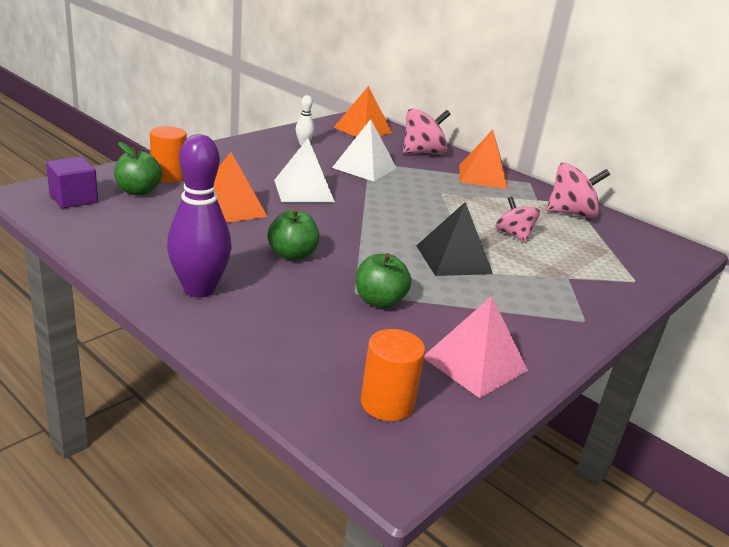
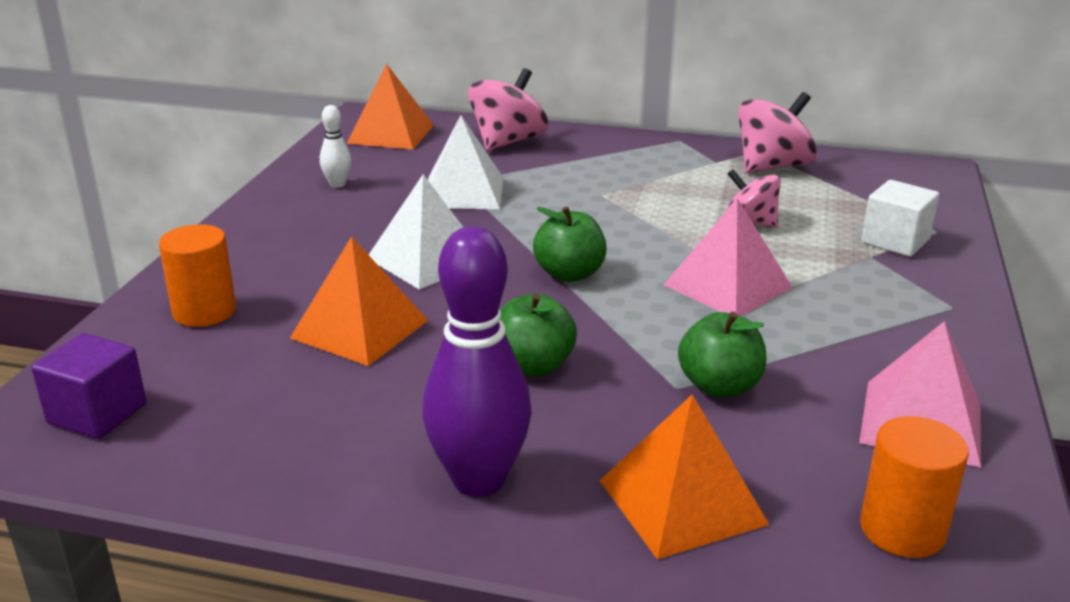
camera: 25 degrees left, 0 degrees up
(138, 191) = (188, 357): green apple -> green apple (569, 274)
(453, 259) = (727, 286): black pyramid -> pink pyramid
(482, 176) = (618, 152): orange pyramid -> orange pyramid (681, 502)
(597, 276) = (895, 241): none -> white cube

